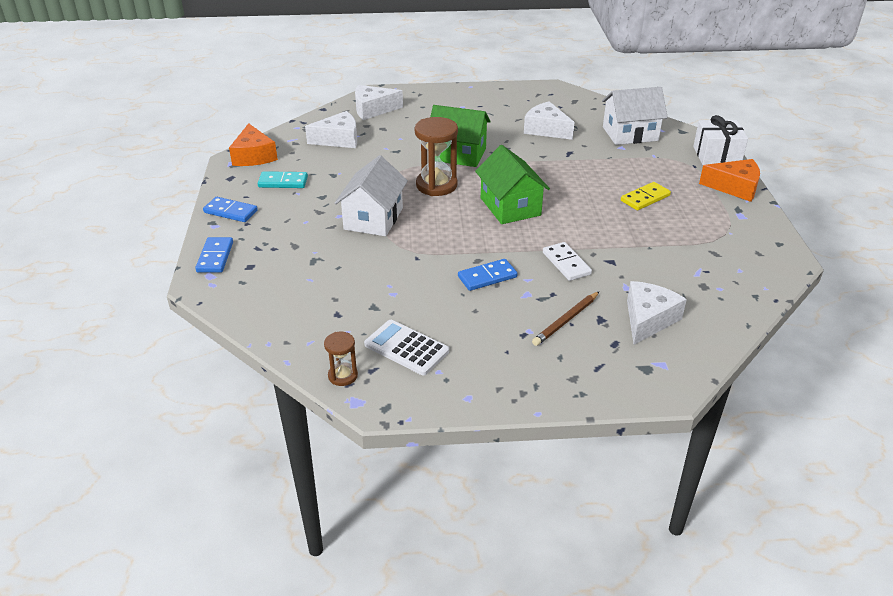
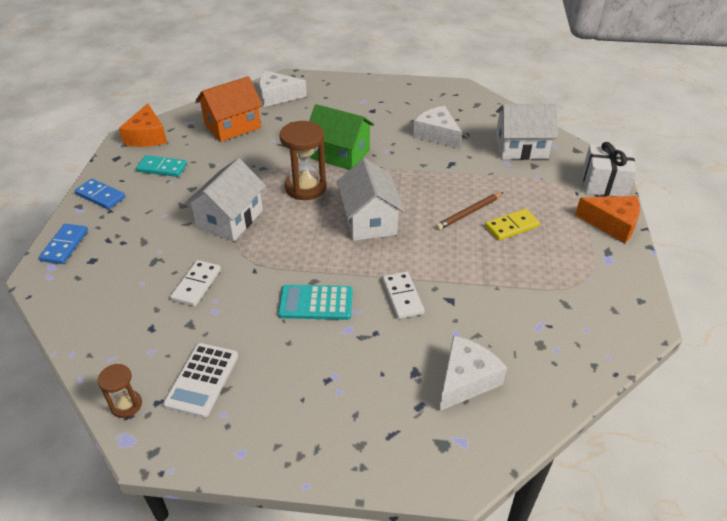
camera: 10 degrees right, 5 degrees up
(339, 139) = (232, 126): white cheese -> orange house
(365, 275) = (196, 285): none -> white domino
(406, 348) = (202, 380): white calculator -> white calculator turned 120 degrees counterclockwise
(487, 277) = (316, 303): blue domino -> turquoise calculator
(510, 206) = (369, 221): green house -> white house
(566, 320) = (377, 369): brown pencil -> brown pencil (469, 213)

